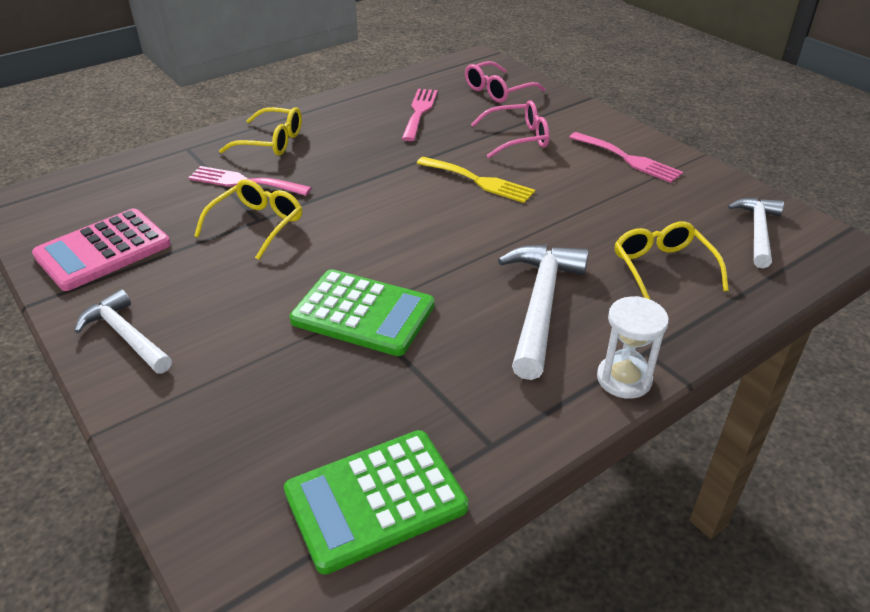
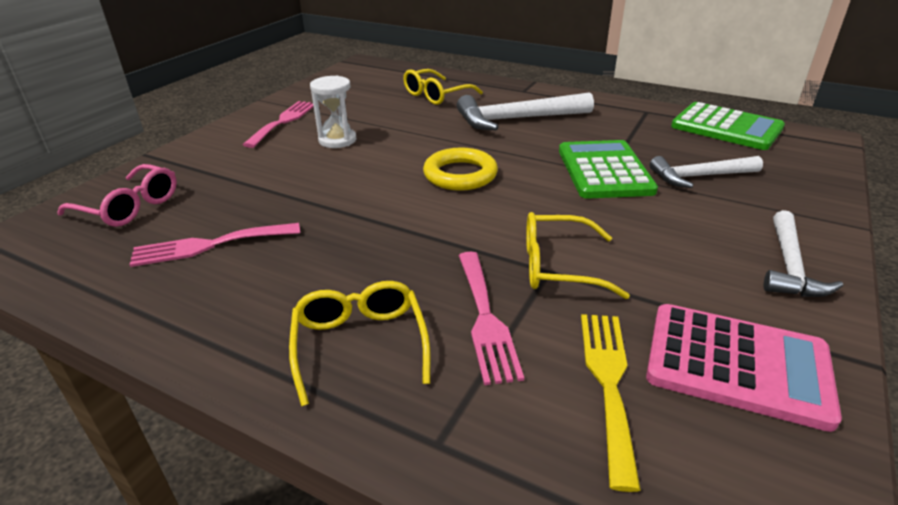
camera: 115 degrees left, 5 degrees down
(432, 225) = (460, 175): none -> yellow ring
(479, 181) = (366, 171): yellow fork -> yellow fork (608, 382)
(518, 138) = (263, 171): pink glasses -> none
(624, 379) = (553, 92): white hourglass -> white hourglass (337, 140)
(757, 232) = (367, 78): white hammer -> white hammer (700, 176)

